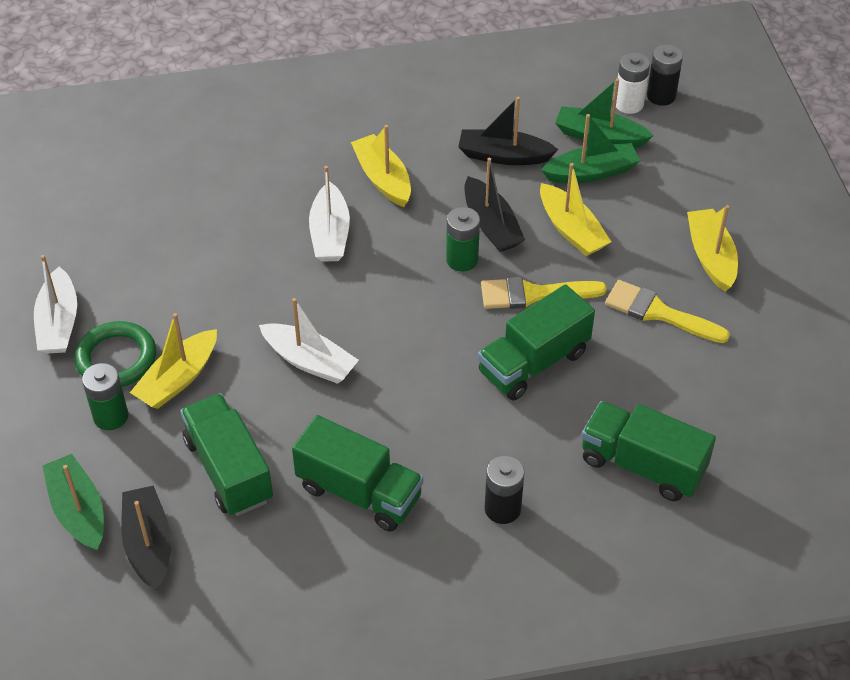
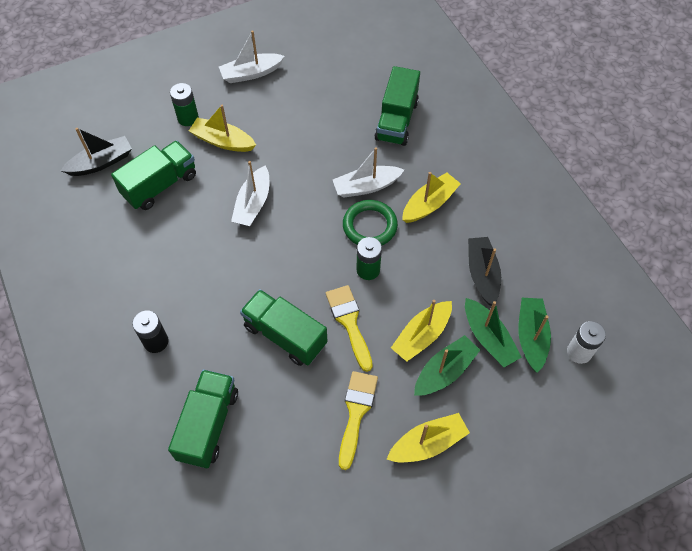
camera: 75 degrees right, 10 degrees up
(78, 511) = (119, 124): green boat -> green boat (444, 371)
(116, 358) = (231, 108): green ring -> green ring (369, 226)
(359, 492) = (155, 257): green truck -> green truck (396, 120)
(491, 225) = (408, 281): black boat -> none
(661, 96) = (600, 375): black battery -> none

